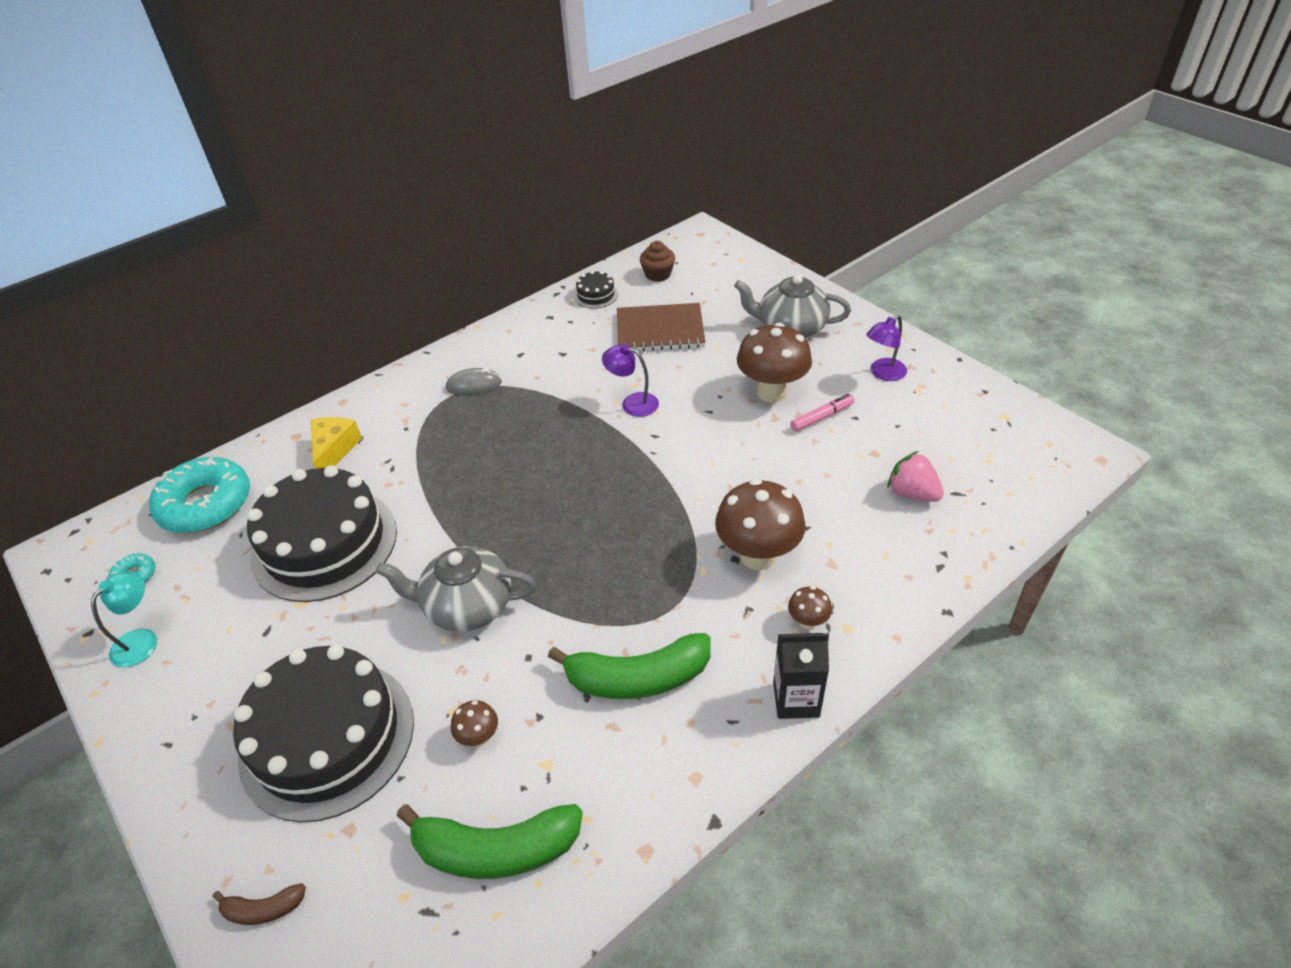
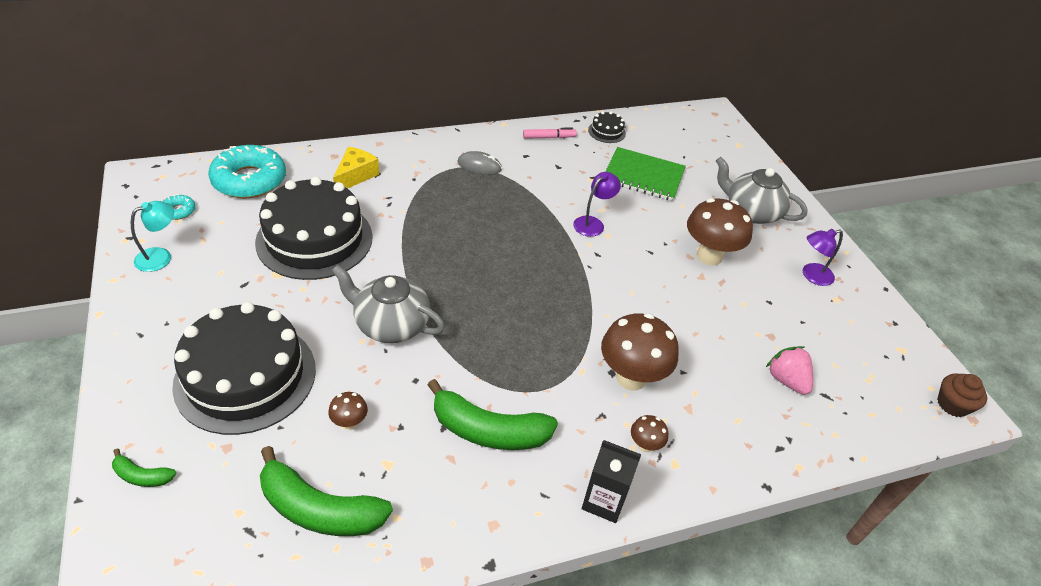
camera: 15 degrees right, 0 degrees up
(263, 909) = (142, 476): brown banana -> green banana
(632, 403) = (593, 223): purple lamp -> purple lamp turned 90 degrees clockwise
(658, 274) = (664, 133): brown cupcake -> brown cupcake (952, 404)
(660, 330) = (643, 176): brown notebook -> green notebook
(822, 417) = (741, 291): pink marker -> pink marker (549, 137)

